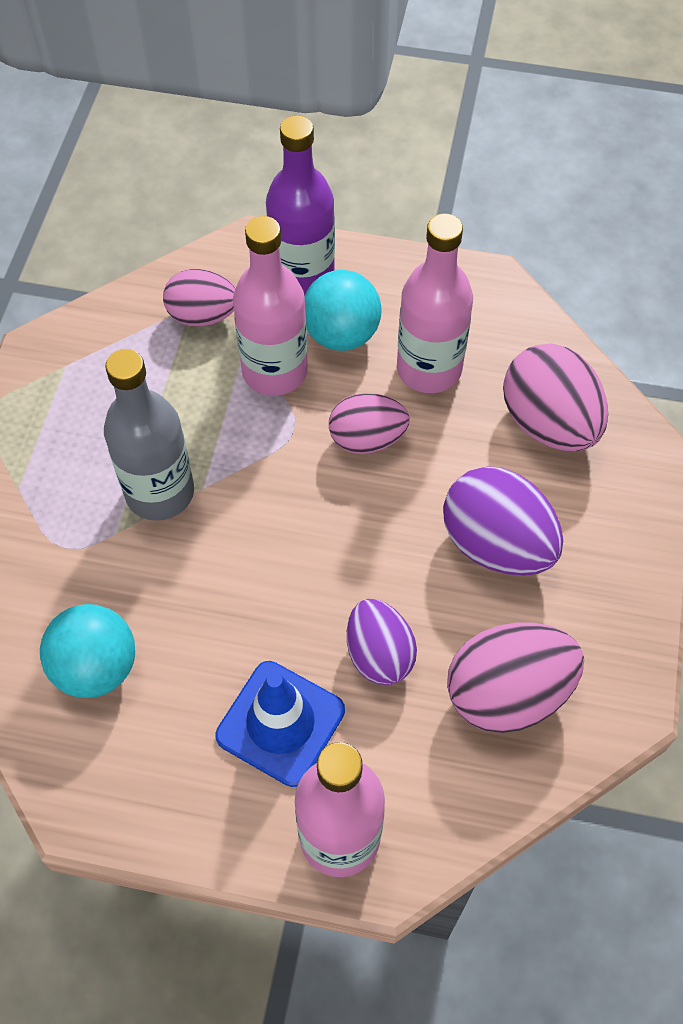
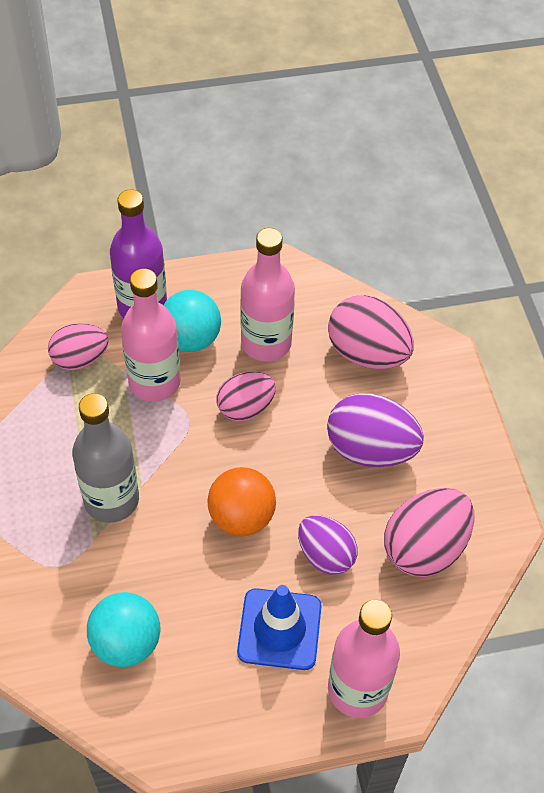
camera: 25 degrees left, 5 degrees down
(300, 569) = (241, 517): none -> orange ball

